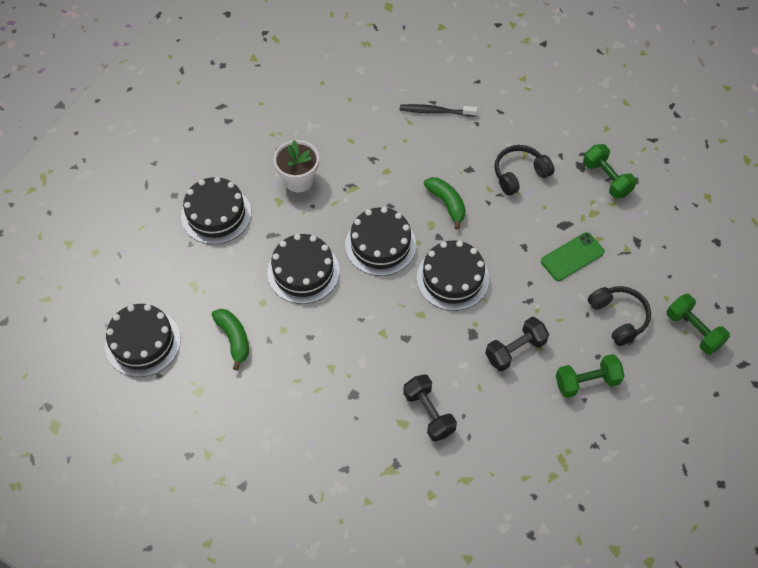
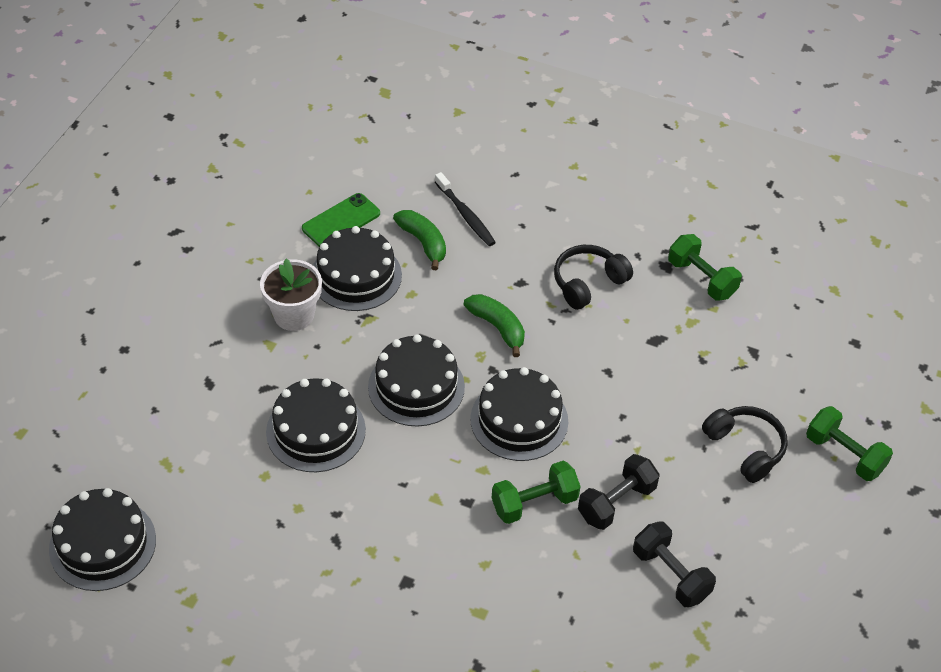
camera: 10 degrees left, 10 degrees down
(216, 214) = (185, 368): black cake -> black cake (356, 276)
(234, 339) = (231, 527): green banana -> green banana (423, 243)
(429, 413) = (513, 595): black dumbbell -> black dumbbell (671, 574)
(435, 111) = (466, 215): black toothbrush -> black toothbrush turned 120 degrees counterclockwise
(572, 257) = (673, 378): green phone -> green phone (341, 221)
(587, 382) = (717, 533): green dumbbell -> green dumbbell (534, 503)

